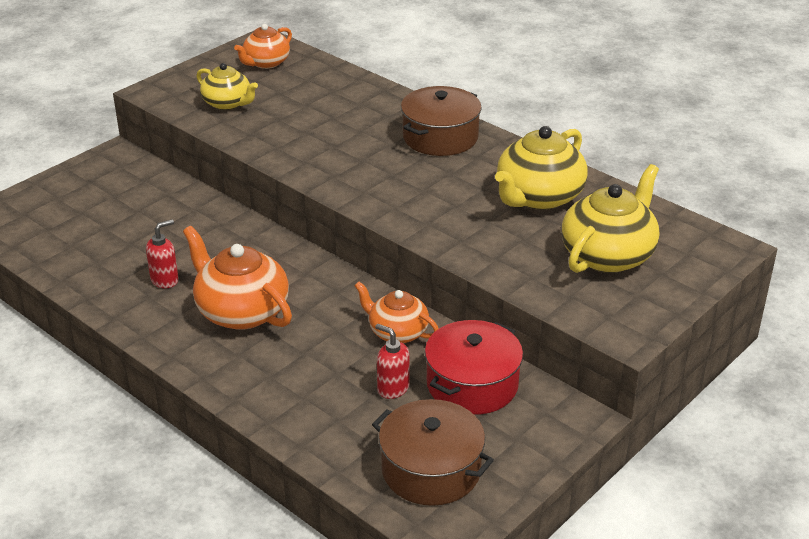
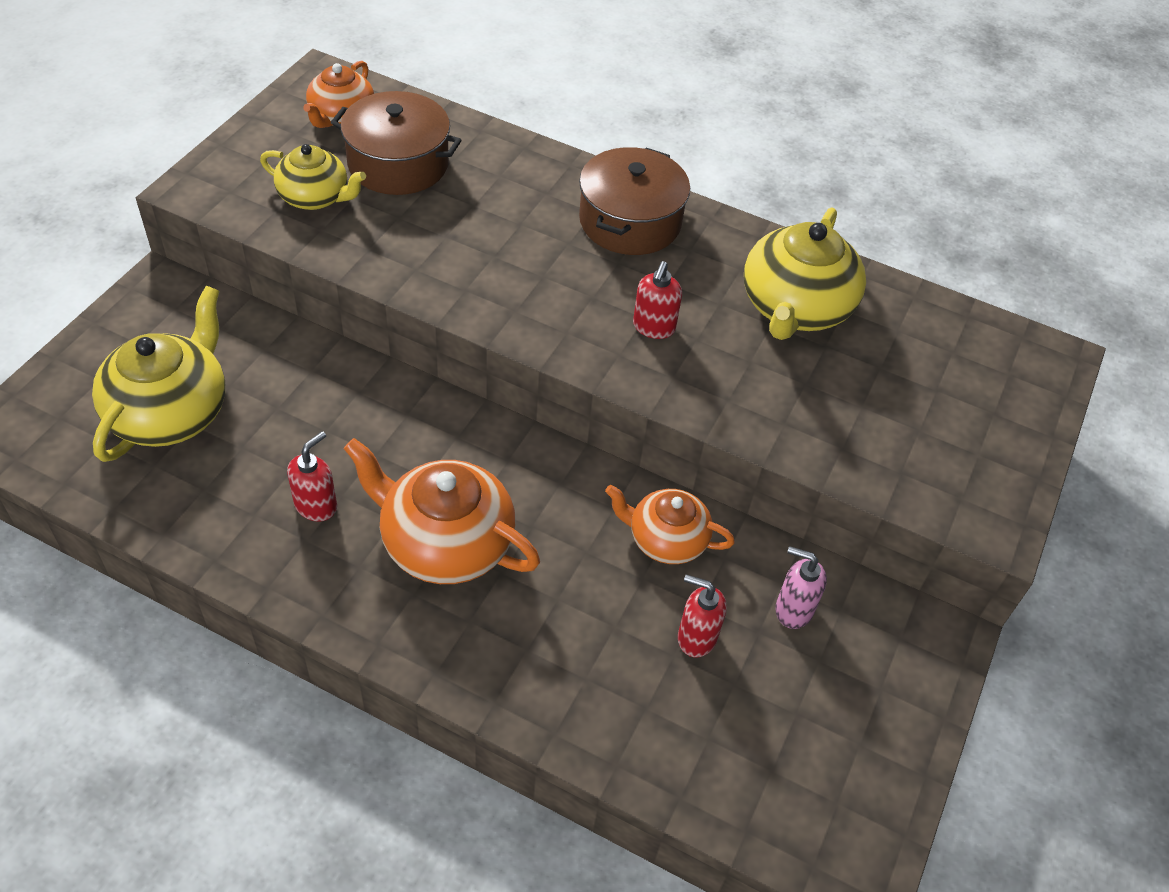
camera: 20 degrees left, 15 degrees up
(427, 196) = (653, 327): none -> red soap dispenser
(431, 470) = (797, 767): brown pot -> brown pot (398, 164)
(472, 384) = (793, 610): red pot -> pink soap dispenser
(608, 255) = (919, 393): yellow teapot -> yellow teapot (170, 412)

